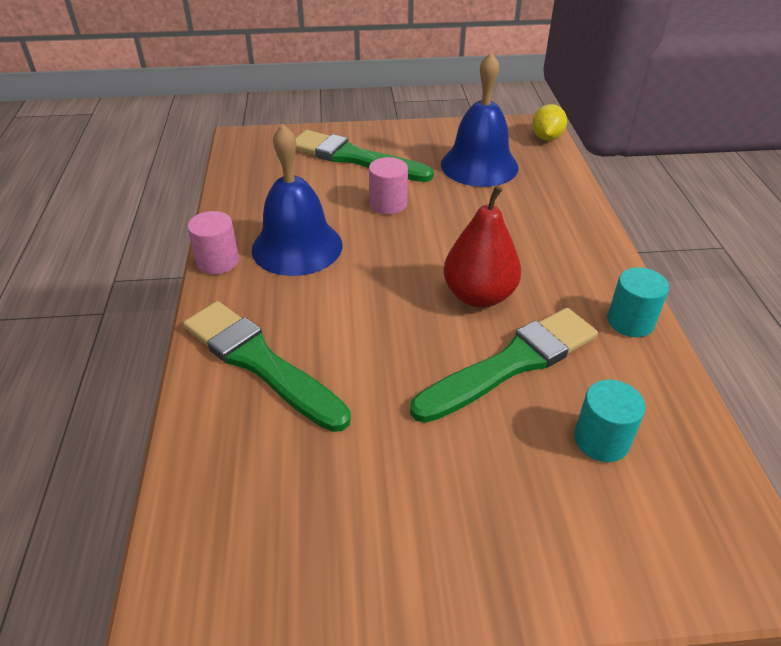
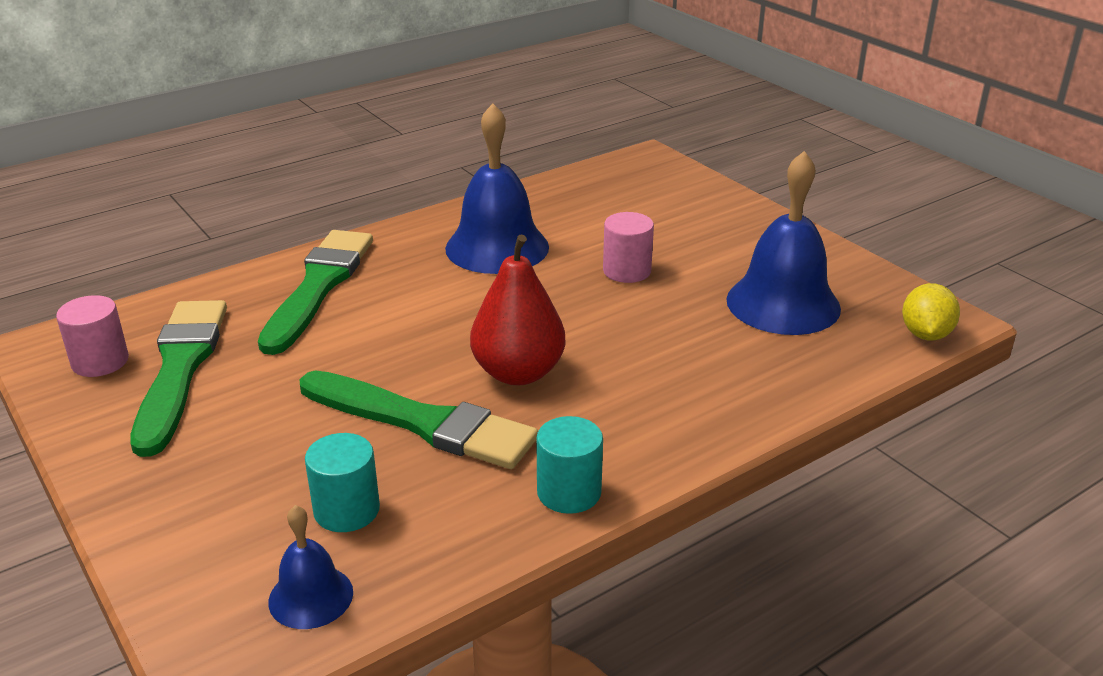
camera: 60 degrees right, 10 degrees down
(218, 261) = (436, 219): pink cylinder -> pink cylinder (100, 361)
(354, 158) = (692, 225): green brush -> green brush (180, 368)
(546, 138) = (925, 334): yellow lemon -> yellow lemon turned 60 degrees counterclockwise
(697, 491) = (311, 596): none -> blue bell

